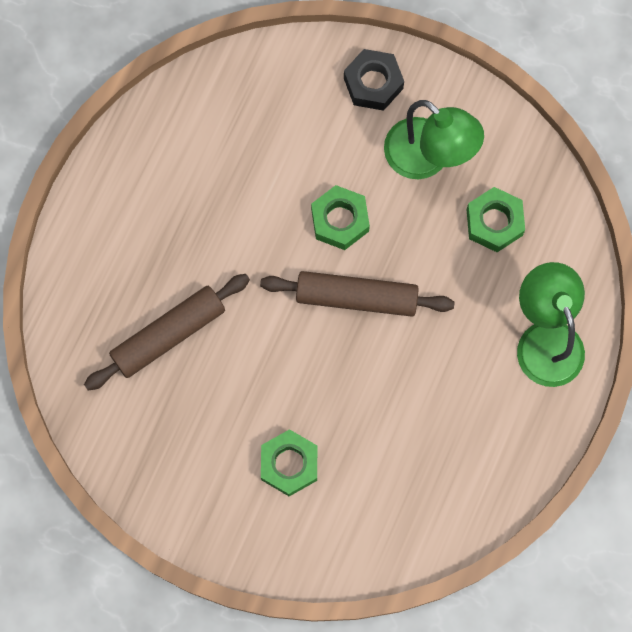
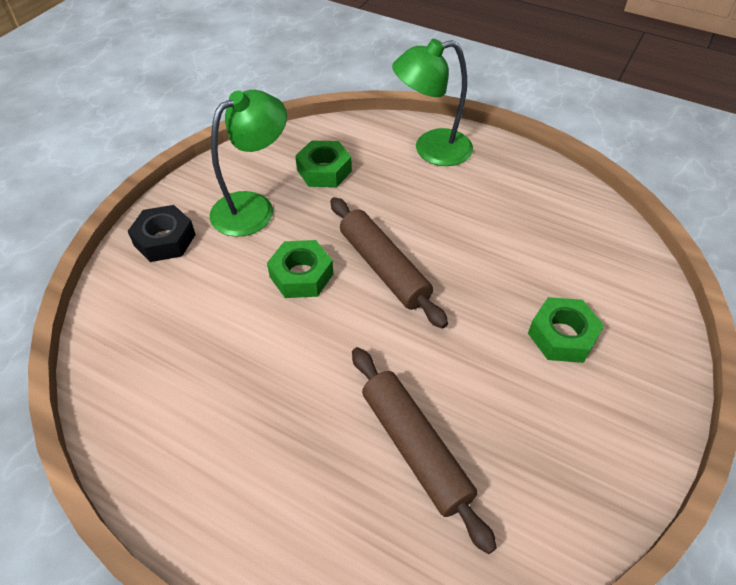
camera: 85 degrees left, 25 degrees down
(356, 297) = (384, 268): brown rolling pin -> brown rolling pin turned 45 degrees counterclockwise

